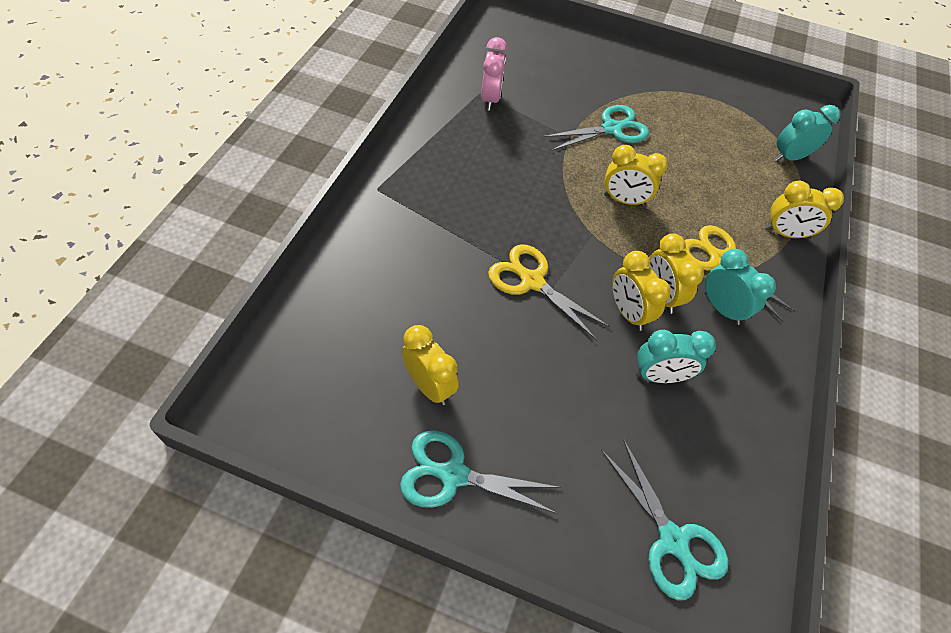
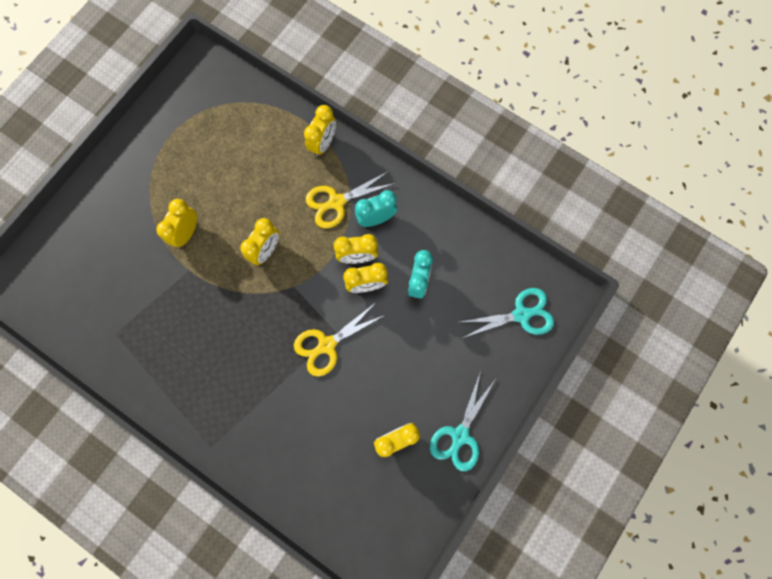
camera: 70 degrees left, 20 degrees up
(490, 99) = (126, 326): pink clock -> none
(611, 129) = (187, 233): turquoise scissors -> yellow clock
(789, 157) = (251, 103): turquoise clock -> none

